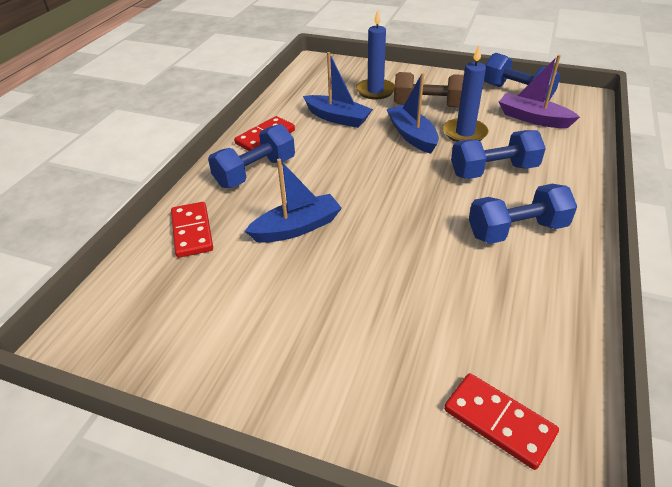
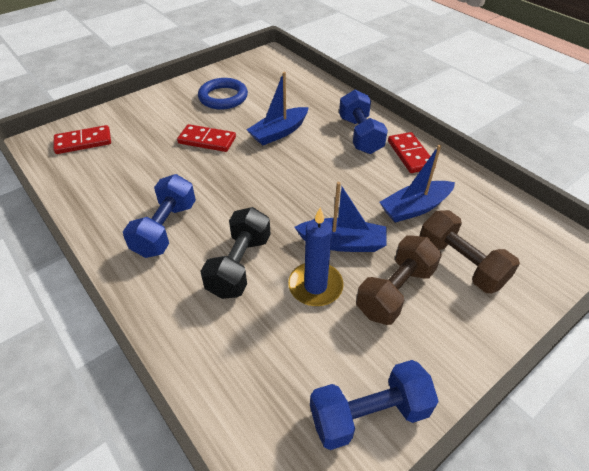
camera: 120 degrees right, 5 degrees up
(192, 231) = (315, 96): red domino -> red domino (207, 140)
(252, 322) = (223, 97): none -> blue ring
(297, 228) = (279, 132): blue boat -> blue boat turned 45 degrees clockwise
(375, 91) = (460, 263): blue candle -> brown dumbbell
(493, 171) = (239, 265): blue dumbbell -> black dumbbell
(533, 118) = (293, 375): purple boat -> none

